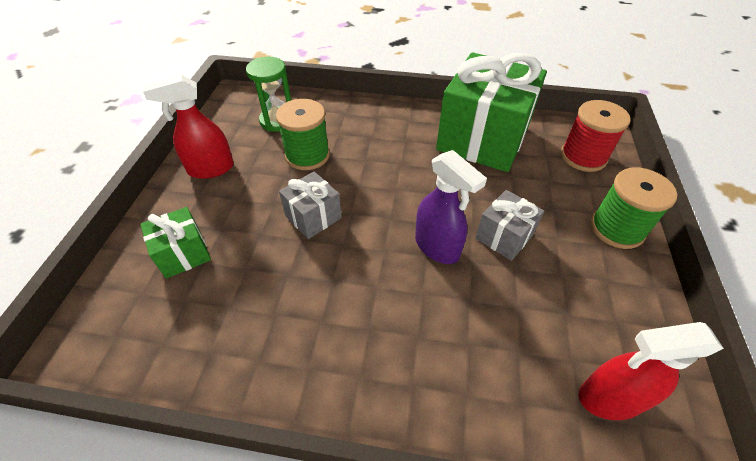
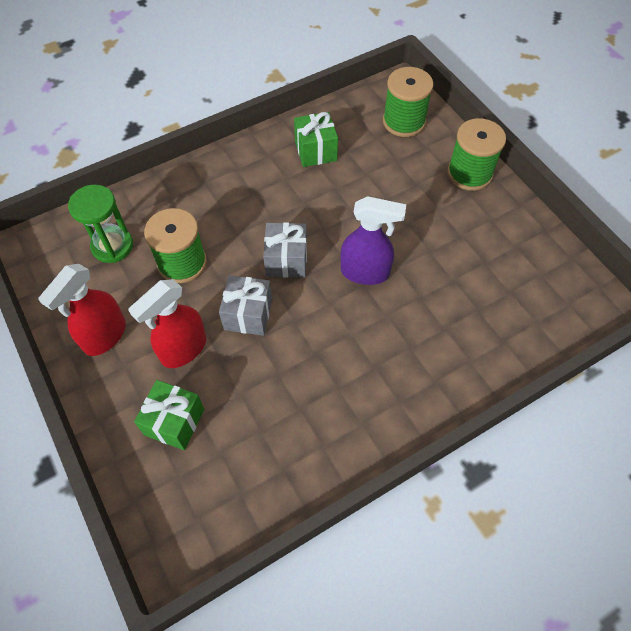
camera: 40 degrees left, 10 degrees up
(482, 139) = (315, 151): green gift -> green gift, size x0.47
(504, 236) = (403, 231): grey gift -> grey gift (286, 260)
(583, 157) = (404, 121): red spool -> green spool
(609, 398) = (545, 300): red spray bottle -> red spray bottle (183, 349)

